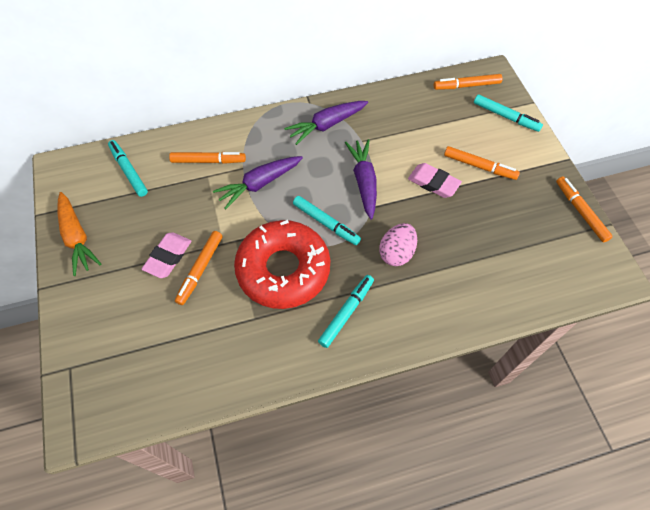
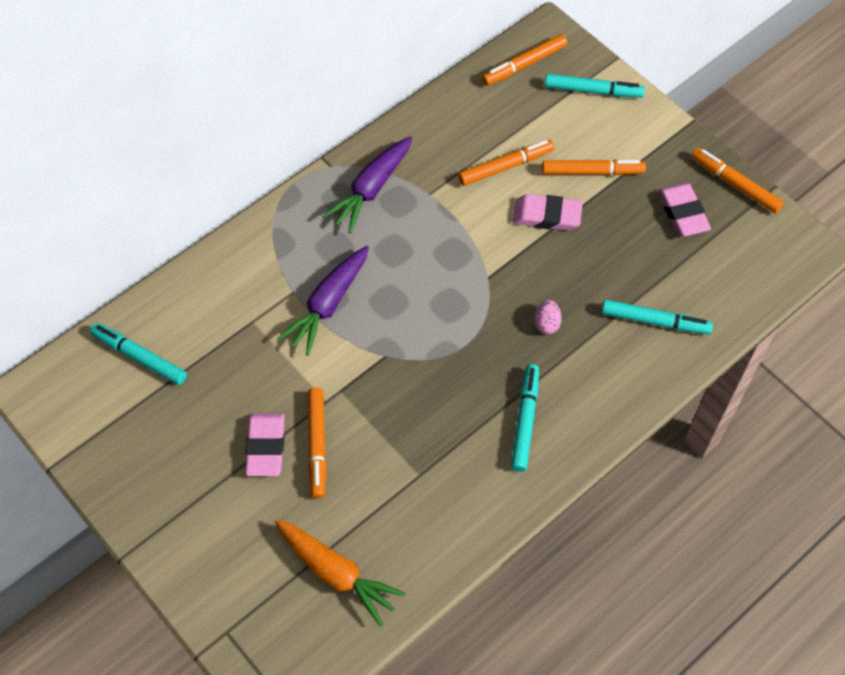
camera: 25 degrees left, 0 degrees up
(77, 238) = (127, 473): orange carrot -> orange carrot (336, 573)
(208, 161) = (241, 300): orange marker -> orange marker (506, 166)
(283, 269) = (421, 401): red donut -> none
(326, 223) = (441, 321): turquoise marker -> turquoise marker (655, 321)
(364, 181) = (460, 248): purple carrot -> none
(396, 253) = (546, 323): pink egg -> pink egg, size x0.58
(532, 216) = (682, 213): none -> pink eraser

